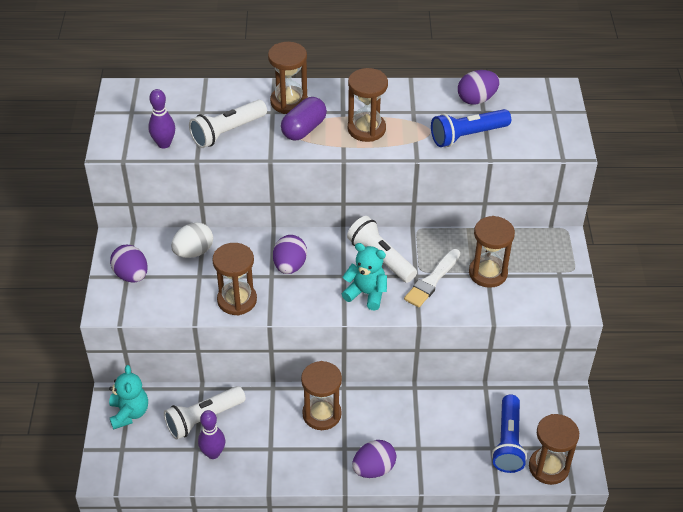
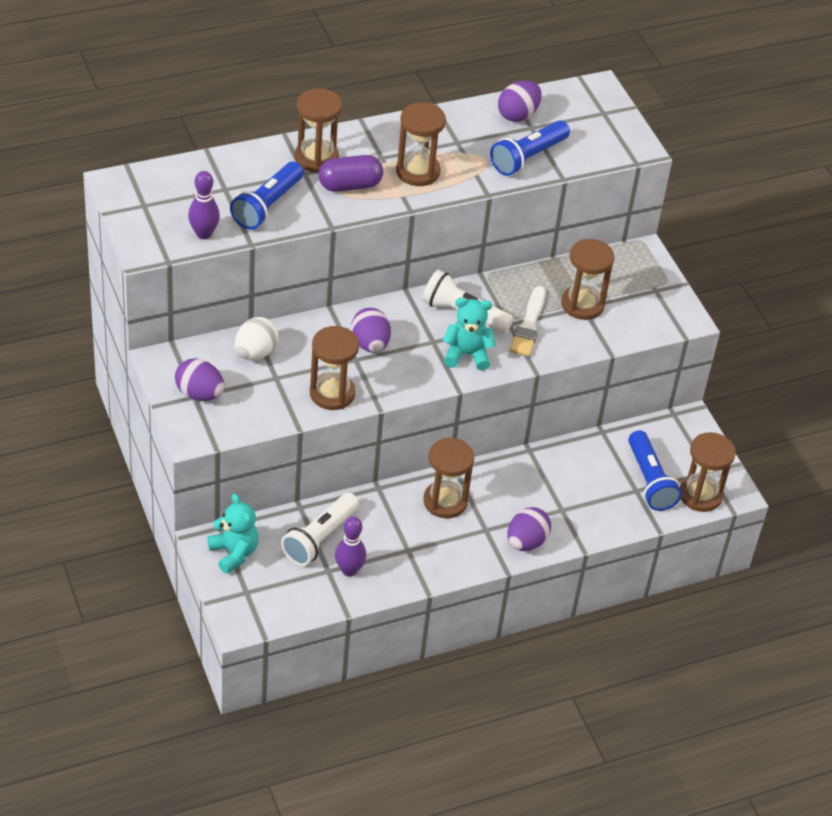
camera: 25 degrees left, 0 degrees up
(227, 132) = (267, 206): white flashlight -> blue flashlight
(304, 129) = (350, 185): purple capsule -> purple capsule turned 60 degrees clockwise

